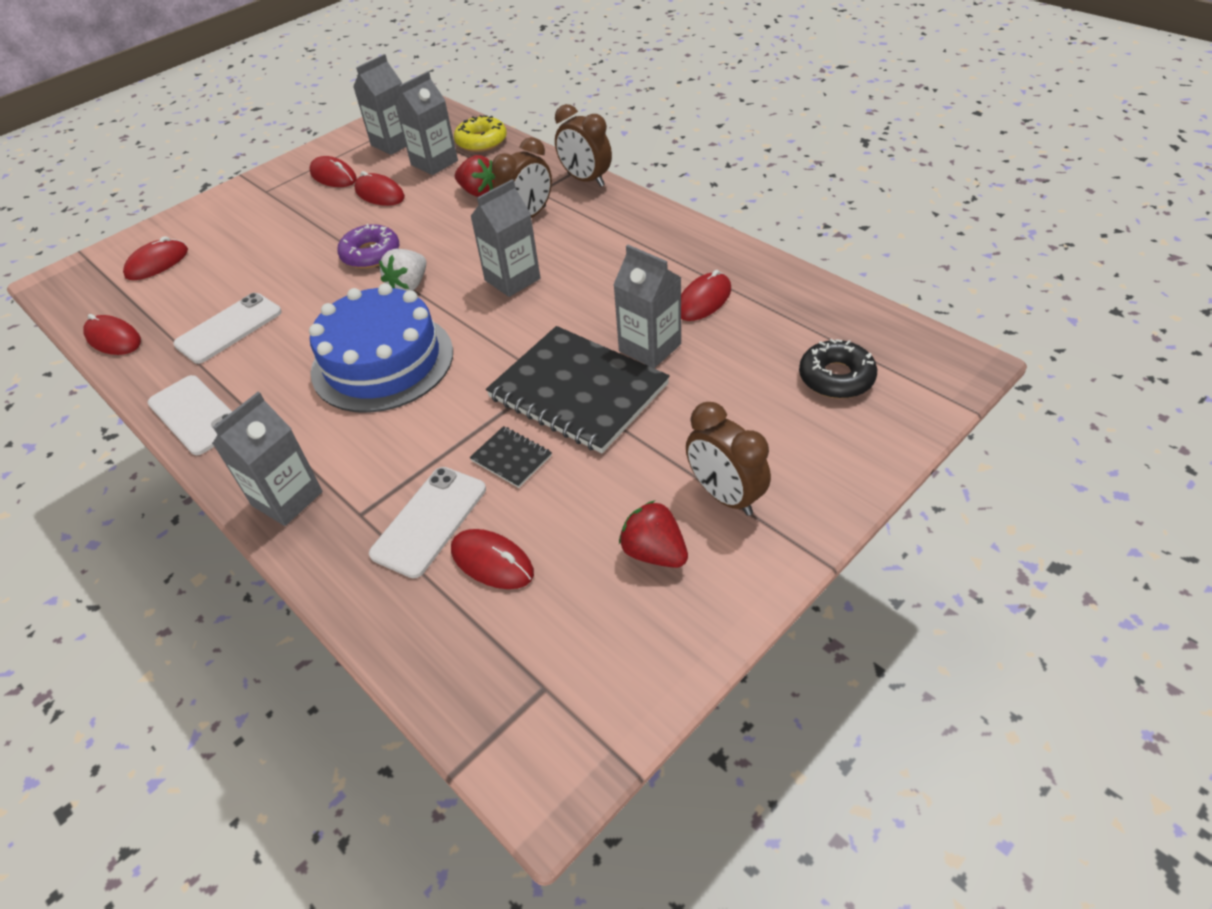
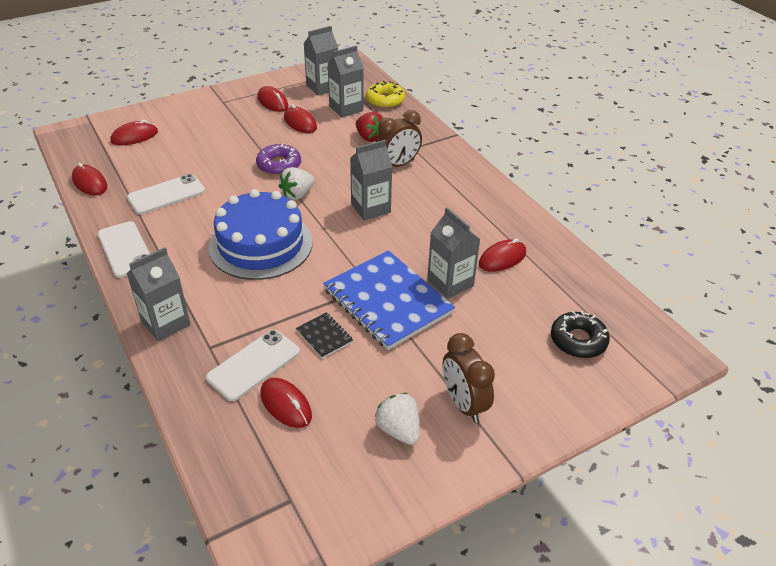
camera: 10 degrees right, 5 degrees down
(578, 391) = (387, 301): black notebook -> blue notebook
(585, 180) = (449, 147): brown clock -> none
(654, 552) = (398, 430): red strawberry -> white strawberry

